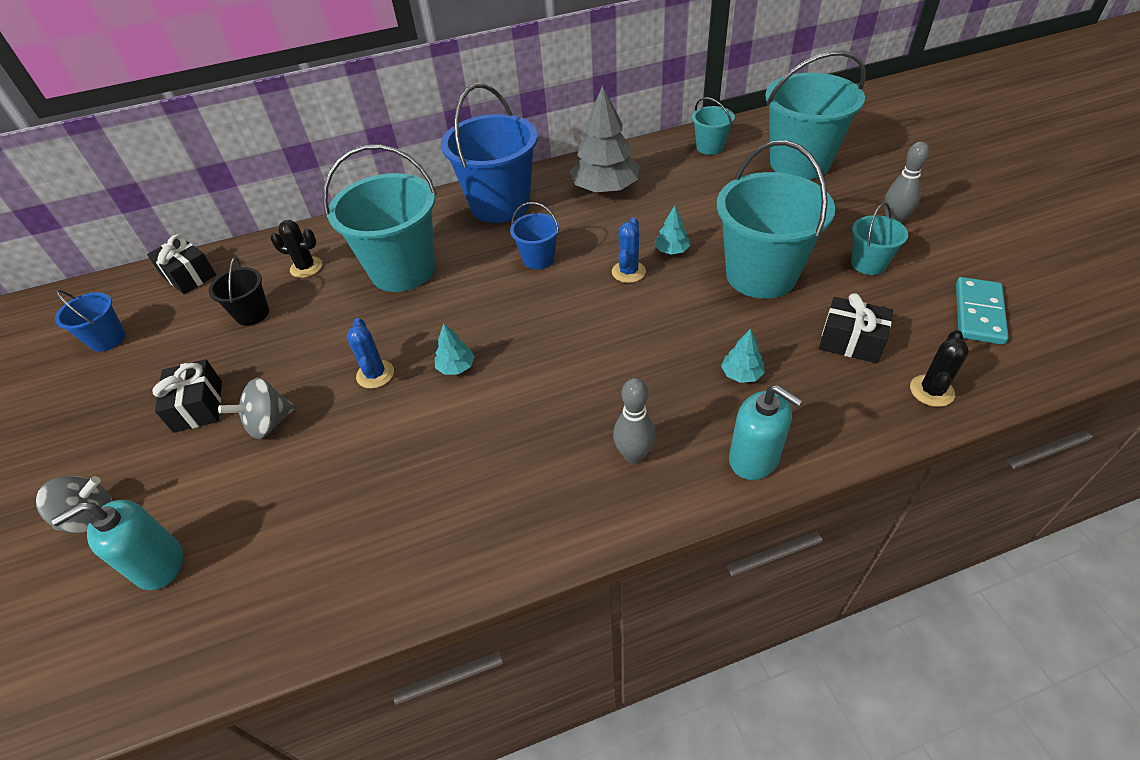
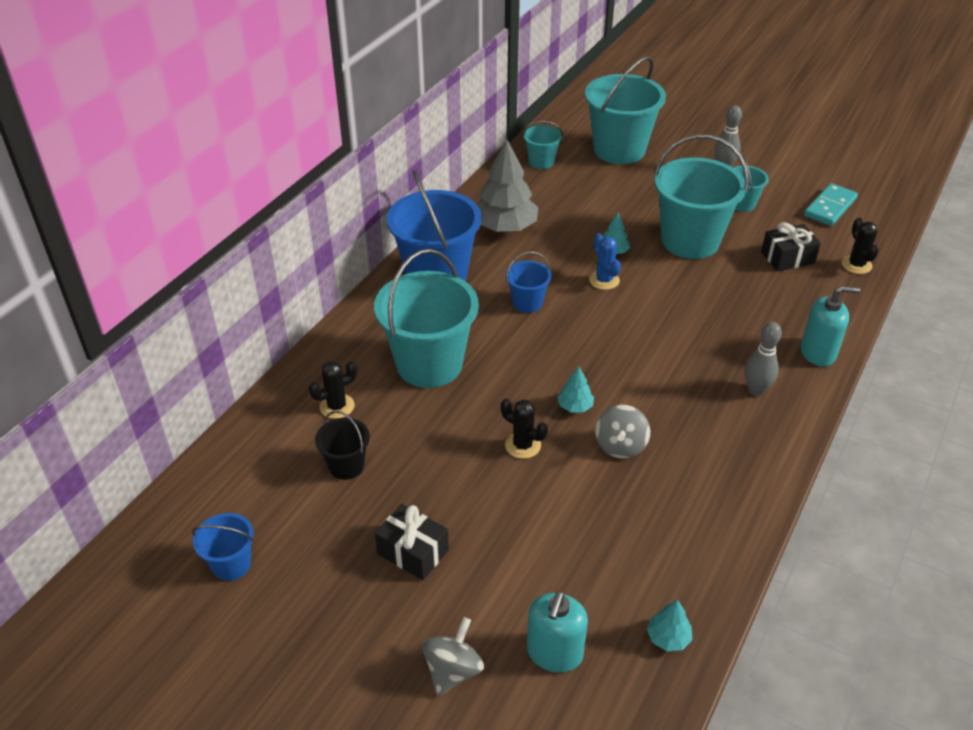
camera: 45 degrees left, 5 degrees down
(189, 276) = (225, 474): black gift -> none
(269, 423) = (492, 524): grey spinning top -> grey spinning top (620, 446)
(375, 374) = (523, 445): blue cactus -> black cactus
(741, 374) = (754, 309): turquoise tree -> turquoise tree (668, 637)
(978, 313) = (830, 207): turquoise domino -> turquoise domino turned 60 degrees clockwise

